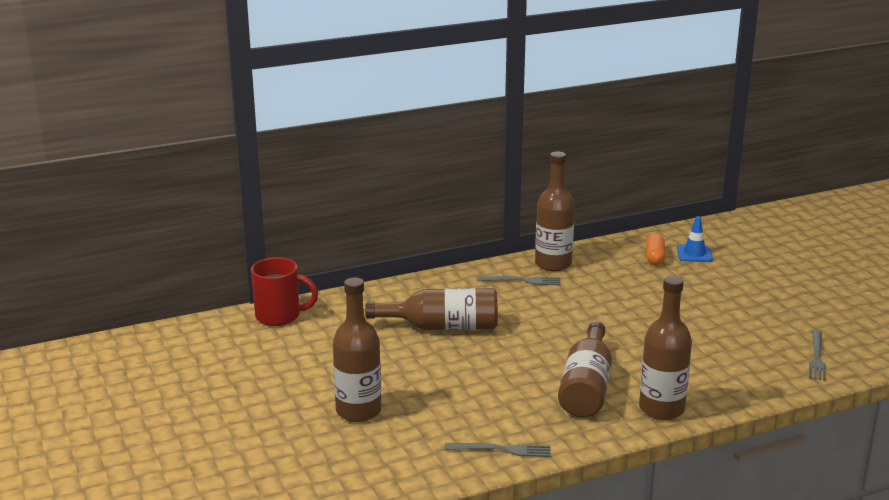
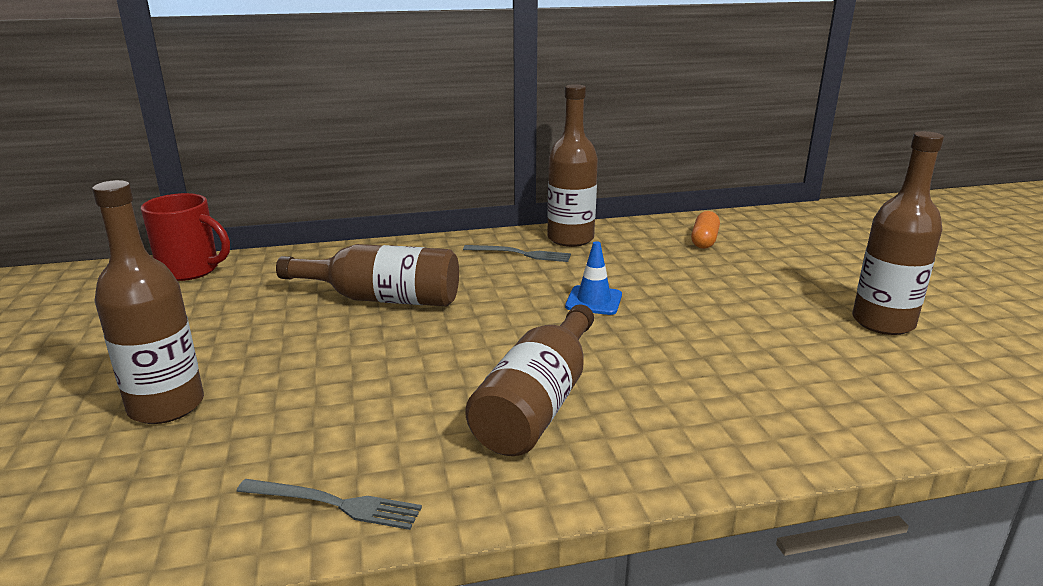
camera: 10 degrees right, 0 degrees up
(661, 409) = (649, 455): brown bottle -> brown bottle (883, 322)
(694, 254) = (758, 240): blue traffic cone -> blue traffic cone (593, 301)
(817, 357) = (934, 390): grey fork -> none

